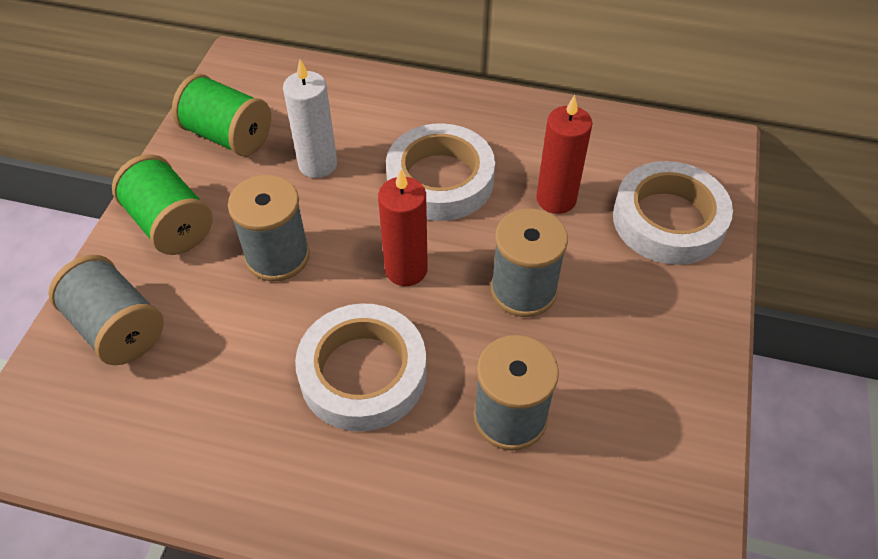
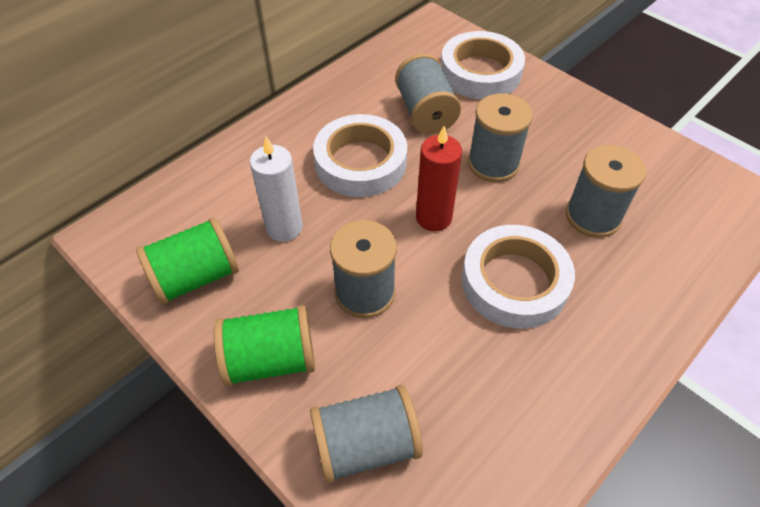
camera: 60 degrees left, 0 degrees up
(556, 199) = (425, 112): red candle -> grey spool

